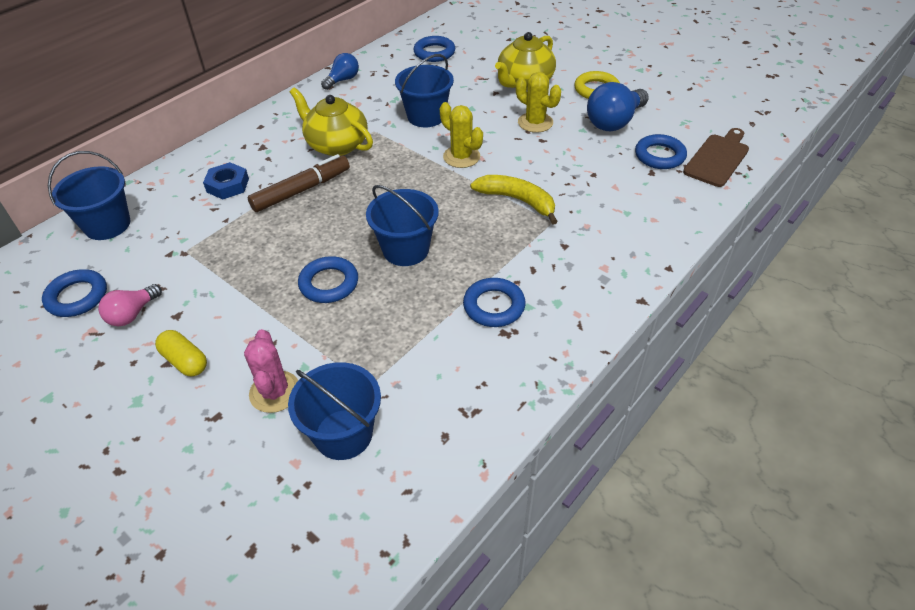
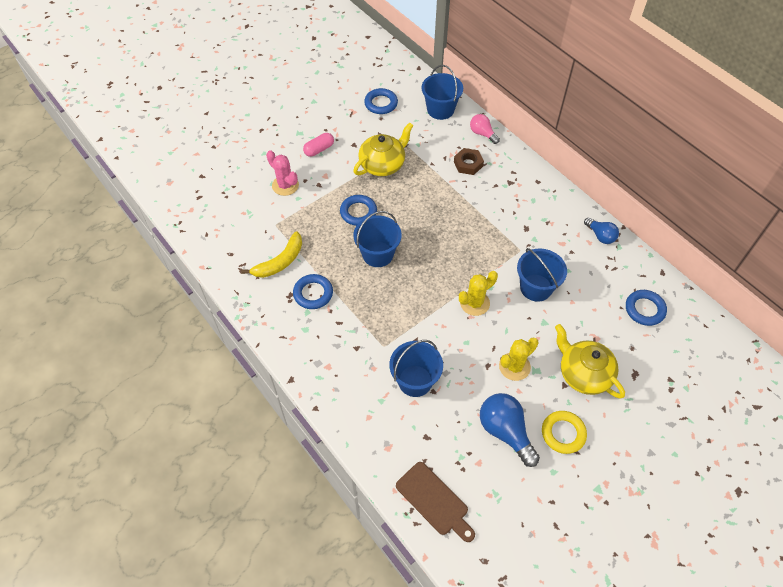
camera: 100 degrees right, 10 degrees up
(132, 314) = (360, 127): pink light bulb -> pink light bulb (482, 134)
(185, 361) = (319, 149): yellow capsule -> pink capsule
(228, 185) = (468, 164): blue nut -> brown nut
(275, 392) = (285, 185): pink cactus -> pink cactus turned 45 degrees clockwise
(301, 190) = (454, 202): brown marker -> none
(336, 145) = (505, 225): yellow teapot -> yellow teapot (383, 164)
(343, 434) = (248, 212): blue bucket -> blue bucket (415, 381)
(518, 200) = (412, 330): yellow banana -> yellow banana (280, 262)
(659, 156) = (448, 452): blue ring -> none

